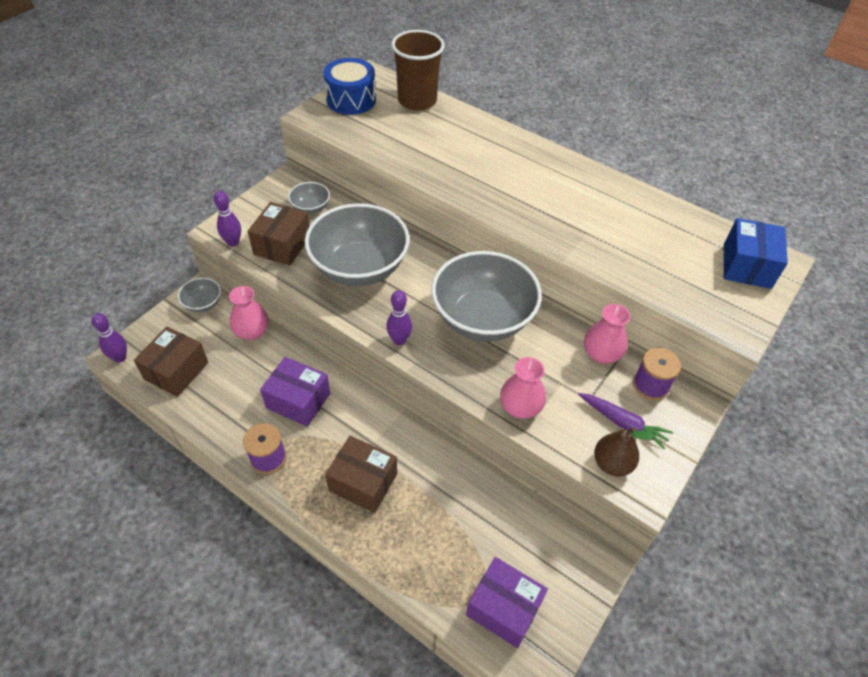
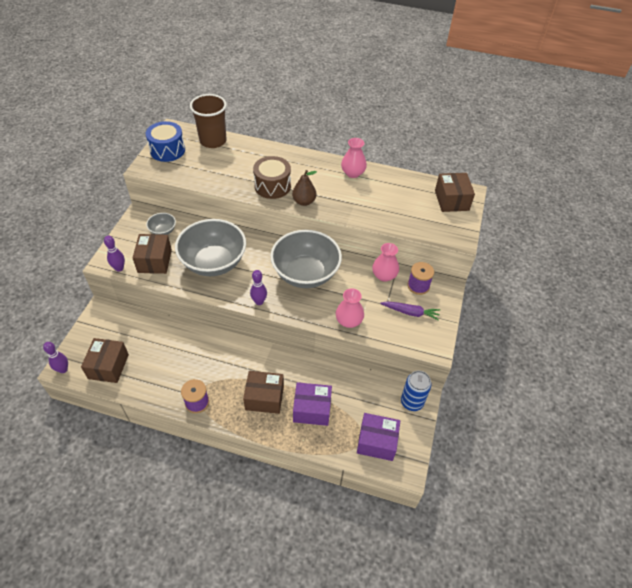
camera: 20 degrees left, 0 degrees up
(203, 304) = (106, 316): grey bowl -> none
(252, 331) = (150, 325): pink vase -> pink vase (353, 173)
(298, 400) = (201, 360): purple box -> purple box (312, 409)
(474, 179) = (272, 186): none -> brown drum
(582, 563) = (412, 402): none -> blue can
(612, 463) = (412, 338): brown pear -> brown pear (304, 201)
(747, 266) = (451, 200): blue box -> brown box

